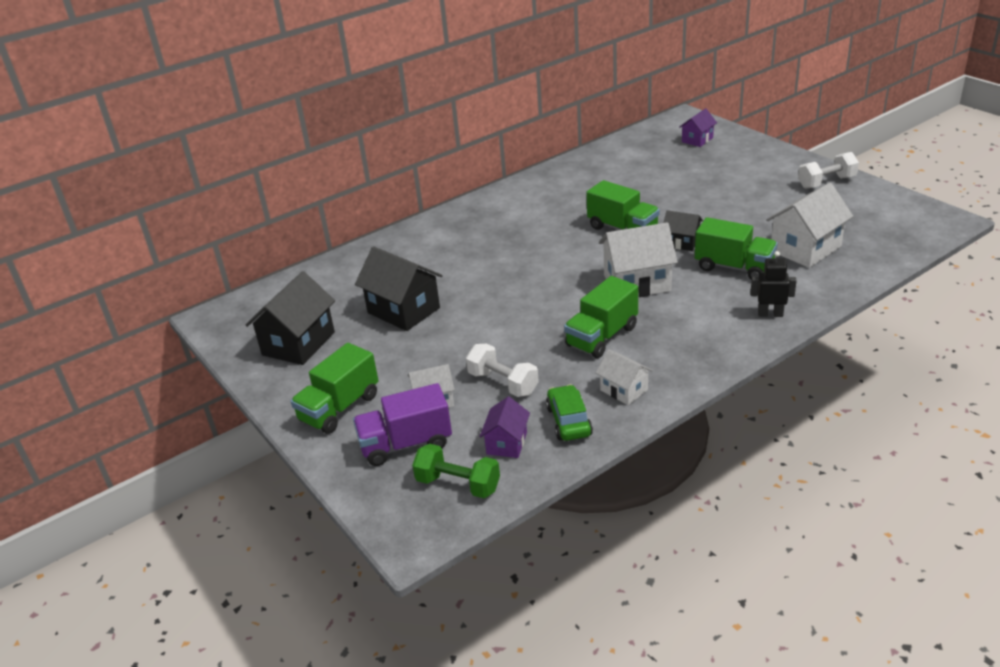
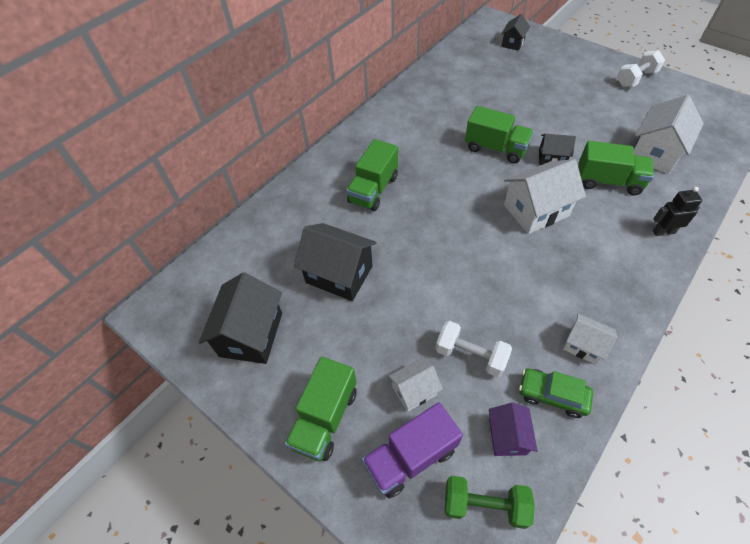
camera: 15 degrees left, 20 degrees up
(569, 421) = (552, 395): green car -> green car turned 45 degrees counterclockwise
(602, 336) = (534, 280): green truck -> green truck (373, 189)
(697, 140) = (512, 43): purple house -> black house

